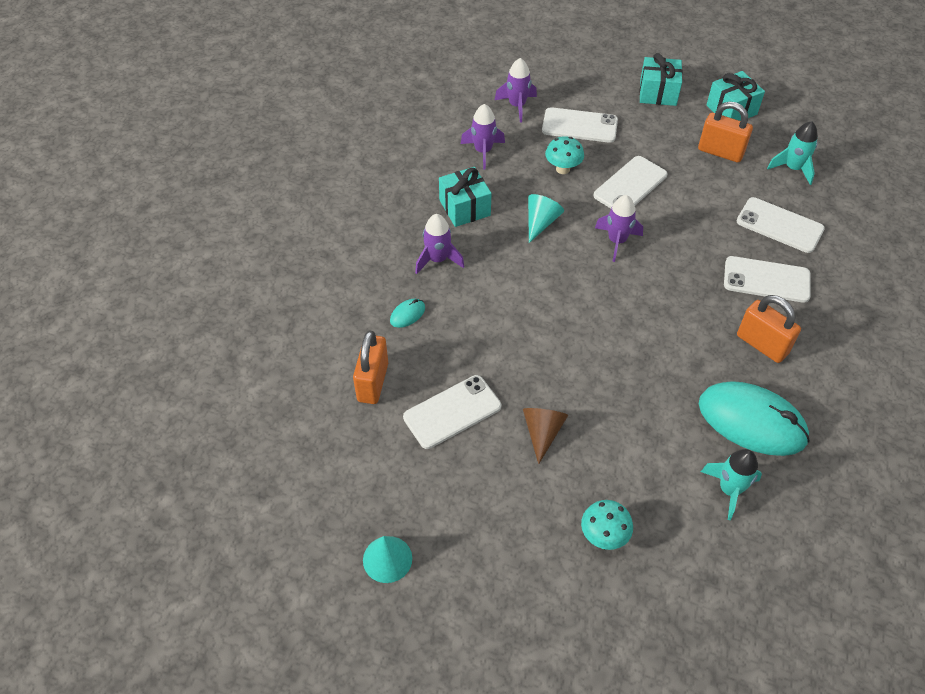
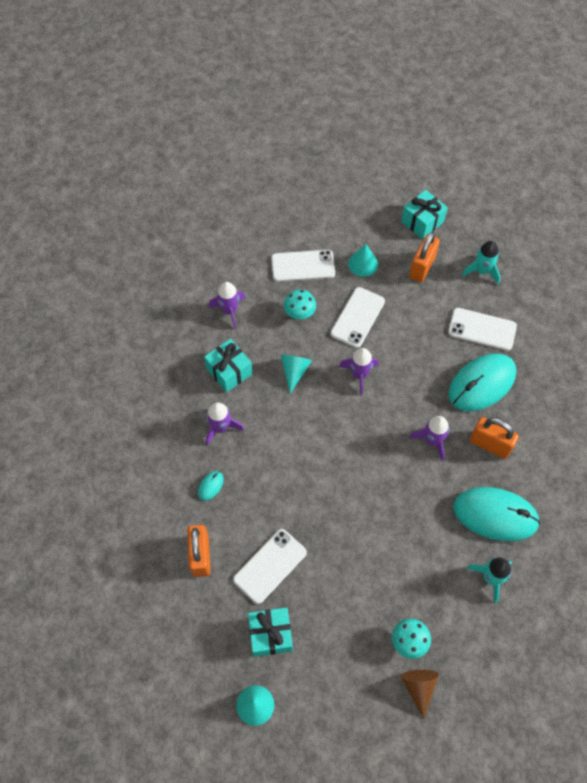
camera: 15 degrees left, 10 degrees up
(517, 106) = (246, 257): purple rocket -> purple rocket (432, 440)
(542, 433) = (343, 566): brown cone -> brown cone (418, 687)
(650, 136) = (363, 264): none -> turquoise cone
(658, 93) = (359, 217): turquoise gift -> turquoise gift (270, 634)
(720, 152) = (422, 267): orange padlock -> orange padlock turned 75 degrees counterclockwise
(766, 280) = (481, 384): white phone -> turquoise mouse

